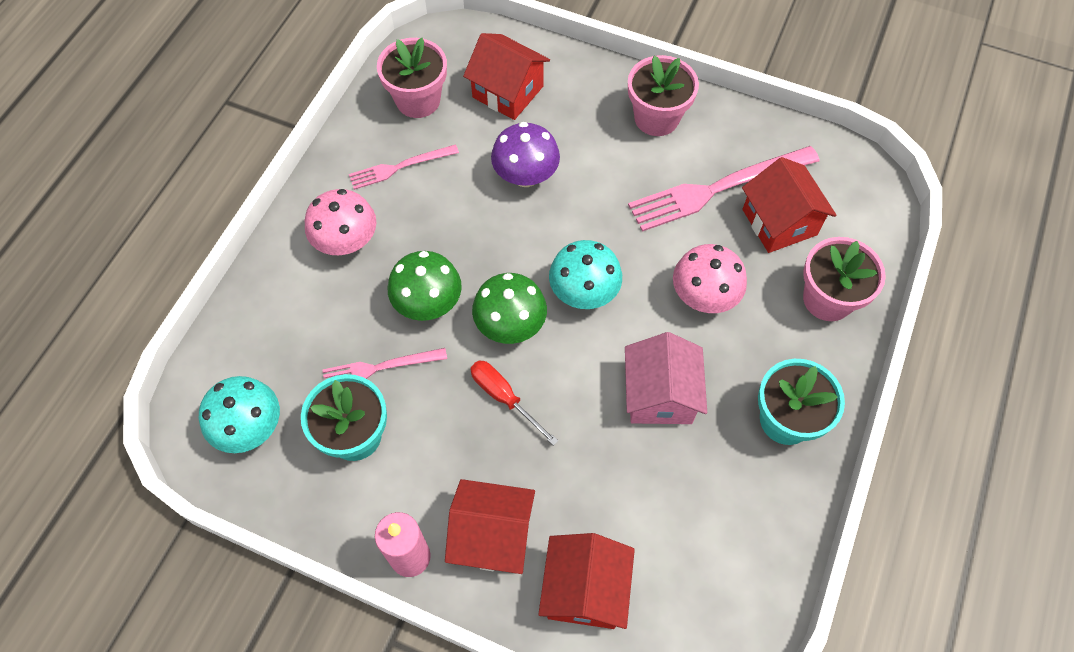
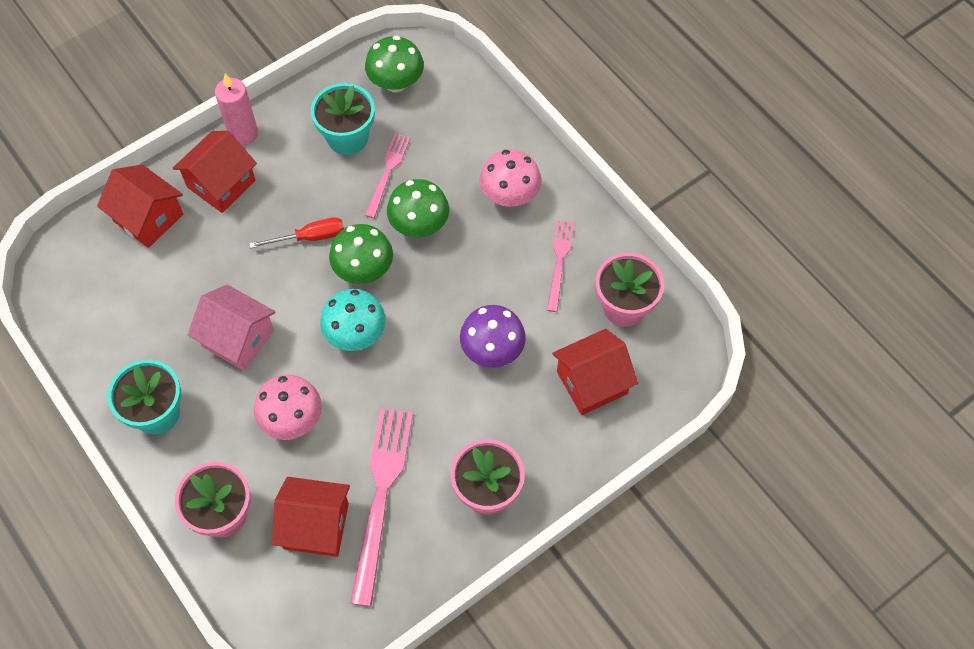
camera: 120 degrees right, 0 degrees up
(250, 427) = (396, 82): turquoise mushroom -> green mushroom

